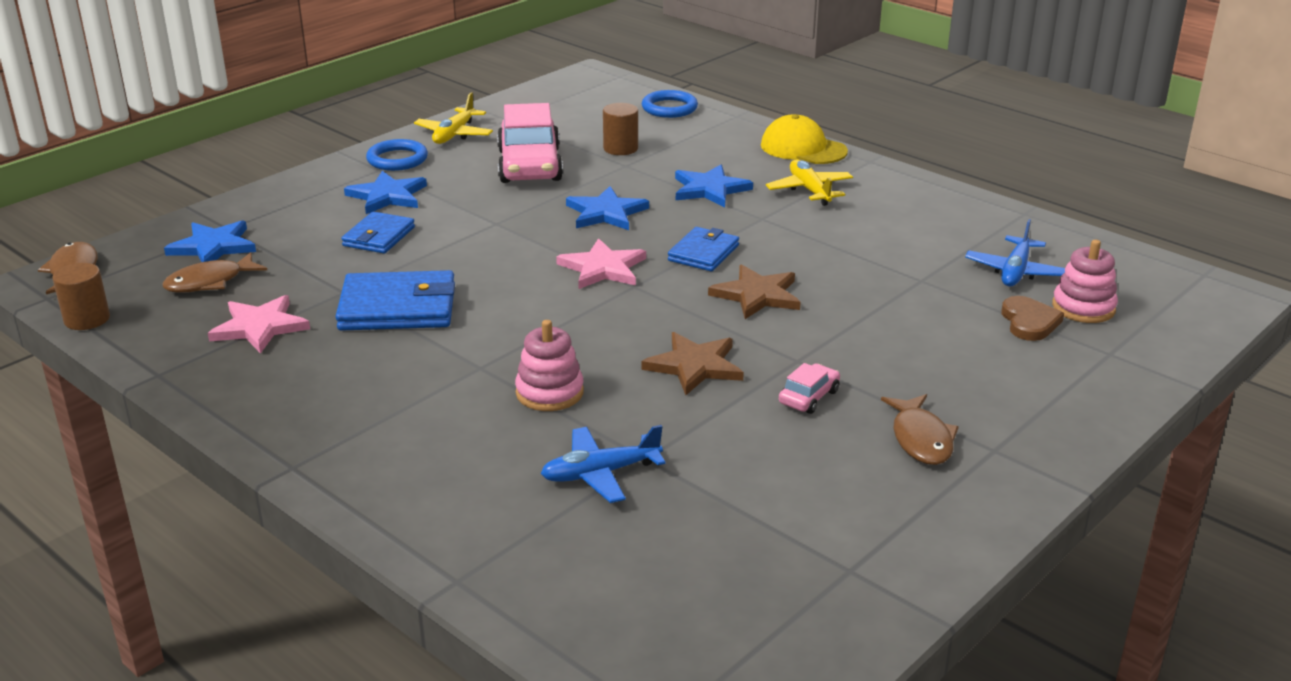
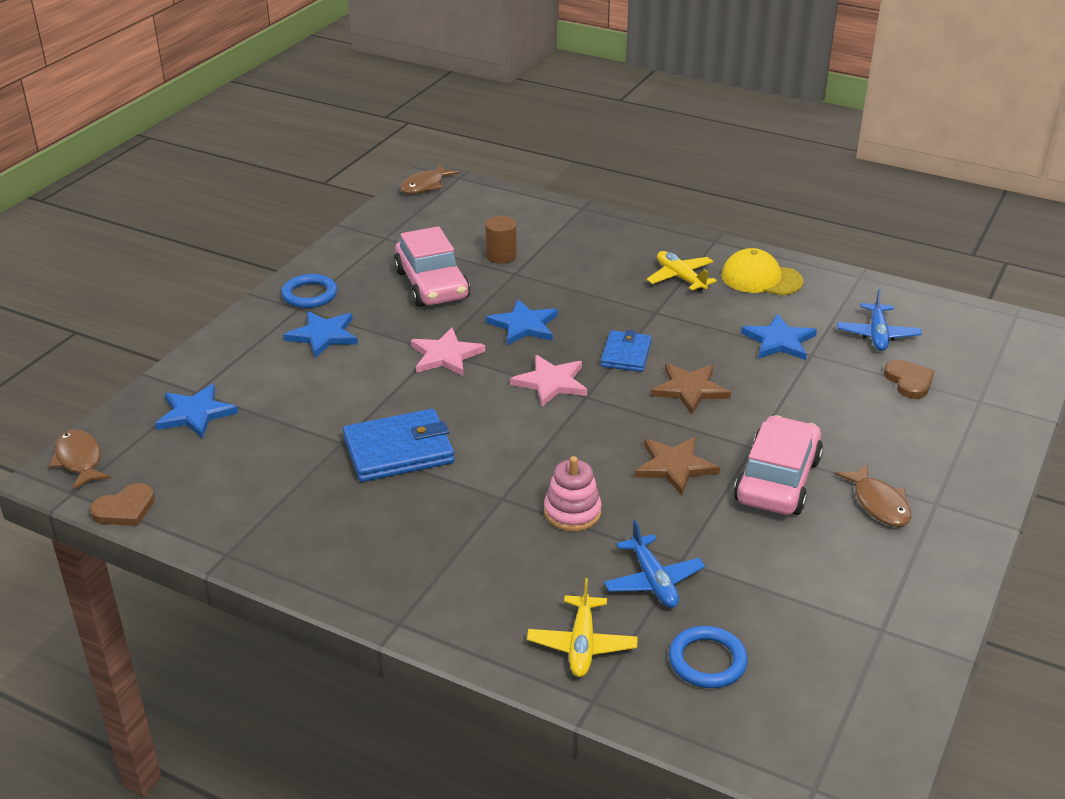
camera: 15 degrees left, 5 degrees up
(87, 319) = (125, 509): brown cylinder -> brown heart
(210, 282) = (215, 451): brown fish -> brown fish (425, 185)
(260, 327) = (289, 490): pink star -> pink star (445, 355)
(379, 236) = (340, 380): blue wallet -> none
(454, 134) = (346, 260): yellow plane -> yellow plane (581, 644)
(600, 473) = (653, 581): blue plane -> blue plane turned 75 degrees counterclockwise
(669, 108) = (520, 207): blue ring -> blue ring (707, 661)
(709, 189) = (598, 288): blue star -> blue star (779, 341)
(803, 148) = (654, 235): yellow cap -> yellow cap (761, 278)
(808, 397) = (777, 480): pink car -> pink car, size x2.20
(1083, 308) = (942, 361): pink stacking toy -> none

